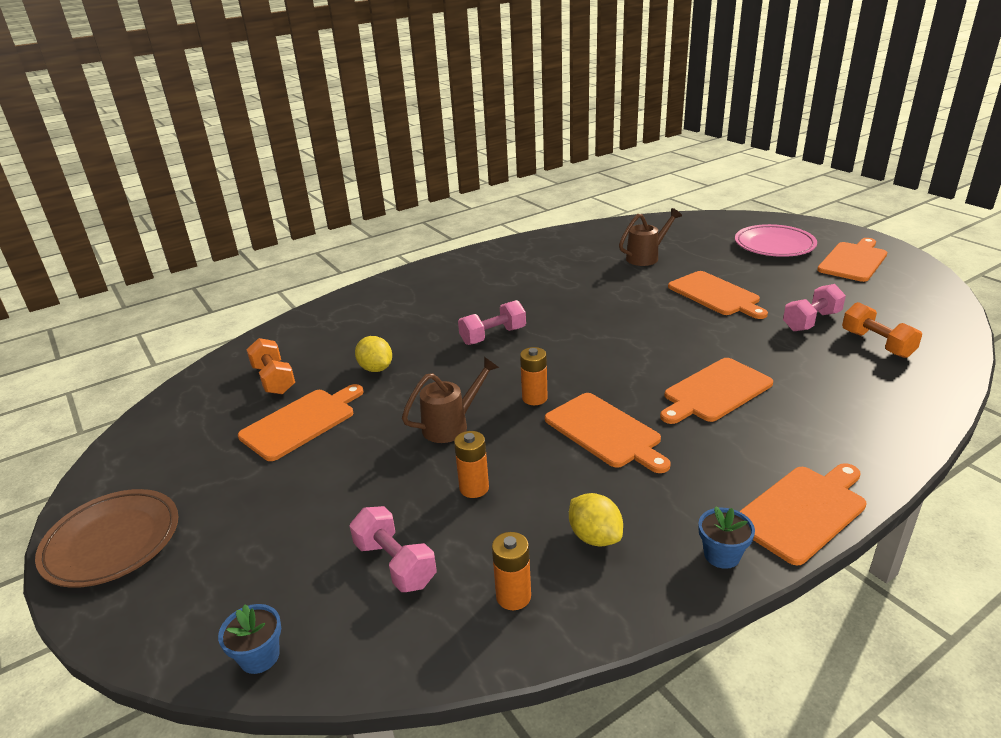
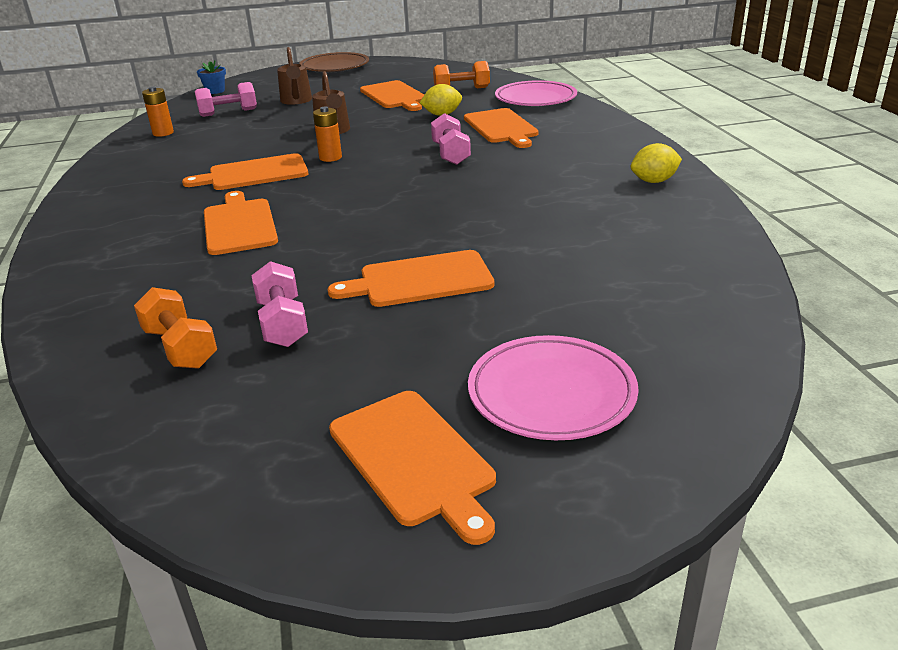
camera: 110 degrees right, 0 degrees up
(314, 328) = (535, 99): none -> pink plate
(474, 488) = (258, 132): orange battery -> none
(595, 537) = (167, 155): yellow lemon -> yellow lemon (654, 181)
(646, 257) = (583, 262): brown watering can -> brown watering can (296, 101)
(722, 555) = (94, 184): blue flower pot -> none
(803, 511) = (75, 217): orange cutting board -> orange cutting board (501, 127)
(877, 344) = (180, 348): orange dumbbell -> orange dumbbell turned 60 degrees clockwise

